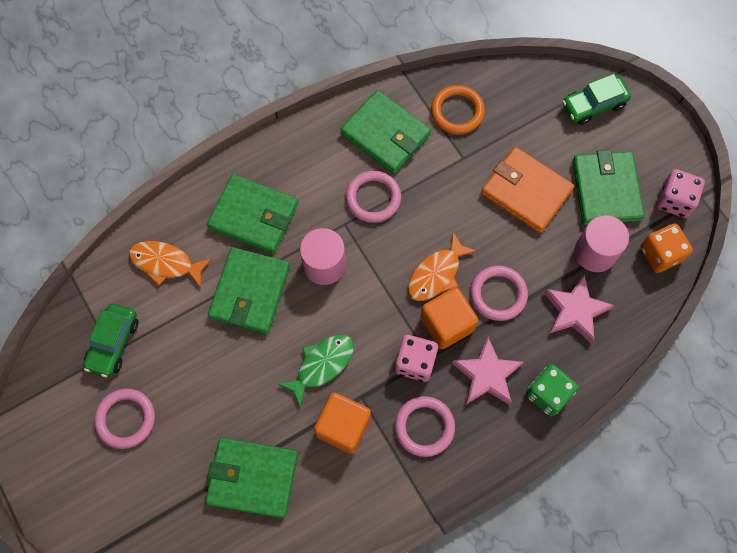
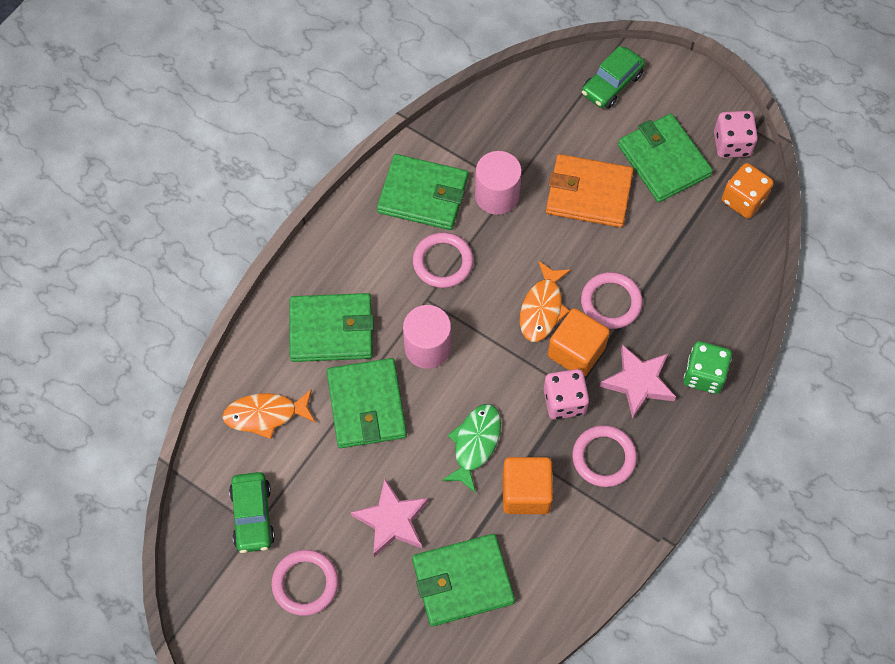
camera: 25 degrees left, 5 degrees down
(457, 111) = (483, 144): orange ring -> none
(575, 311) = (691, 286): pink star -> pink star (392, 520)
(595, 252) = (682, 224): pink cylinder -> pink cylinder (497, 195)

